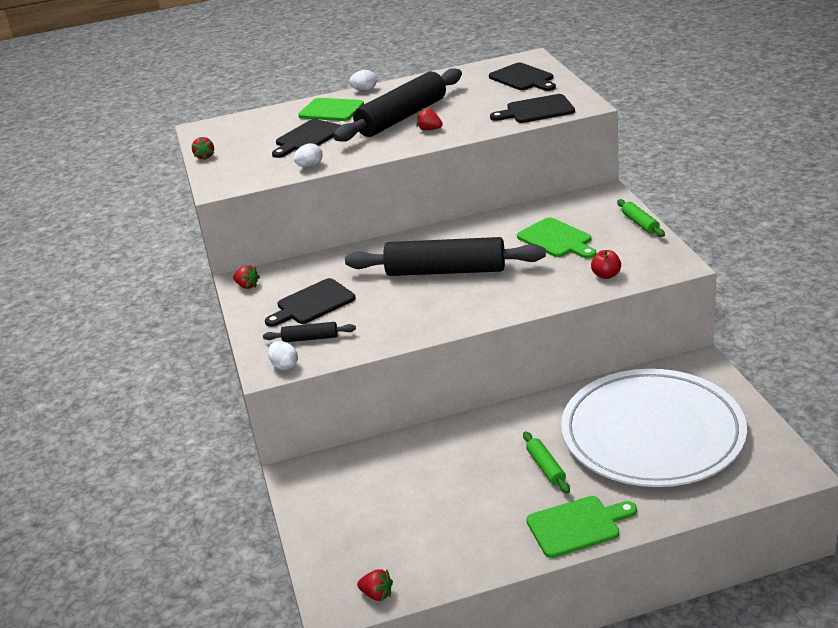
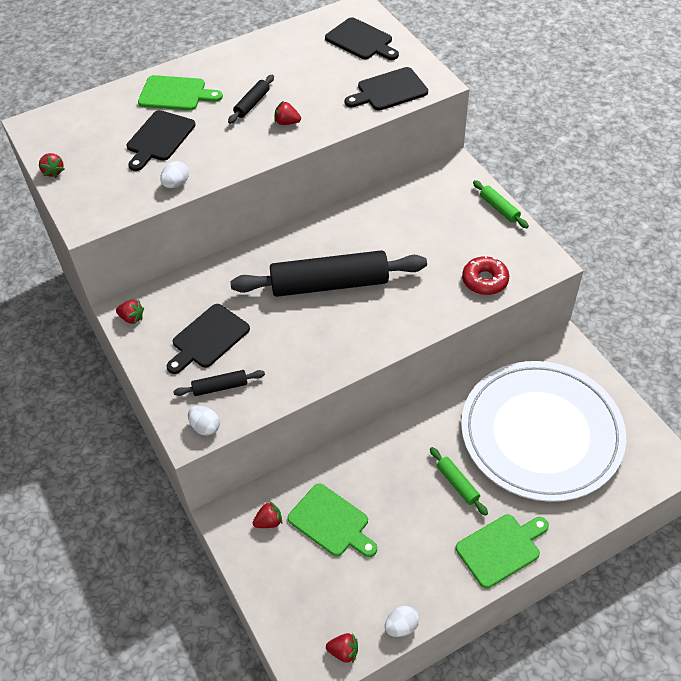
camera: 15 degrees left, 20 degrees up
(336, 480) = (269, 522): none -> red strawberry
(364, 90) = (198, 60): white egg -> white egg (401, 626)
(402, 117) = (252, 104): black rolling pin -> black rolling pin, size x0.44
(556, 239) = (426, 234): green cutting board -> green cutting board (331, 522)
(606, 275) = (485, 280): red apple -> red donut

